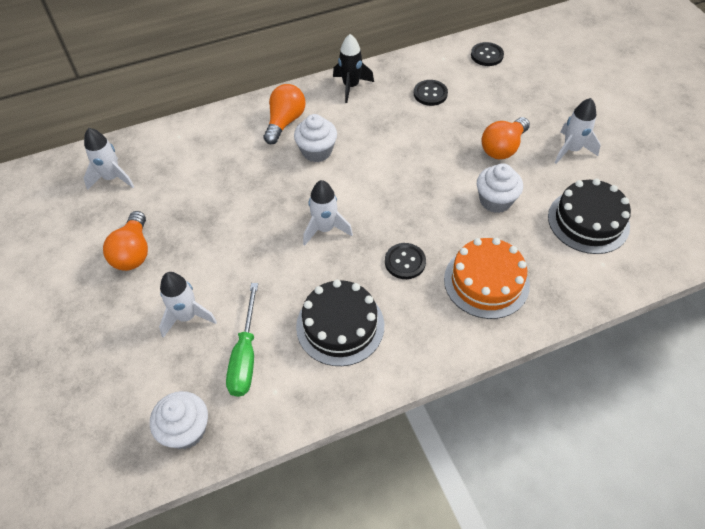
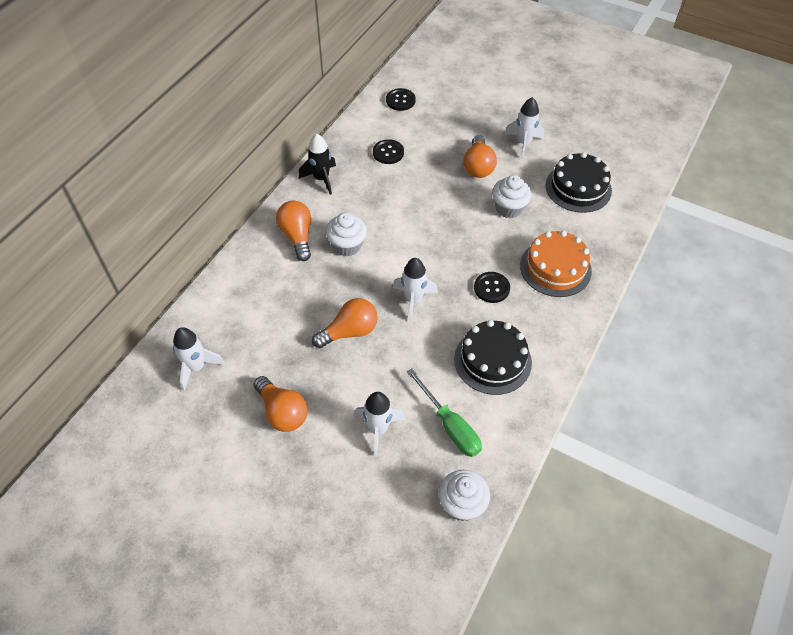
camera: 40 degrees left, 0 degrees up
(247, 222) = (349, 332): none -> orange light bulb

